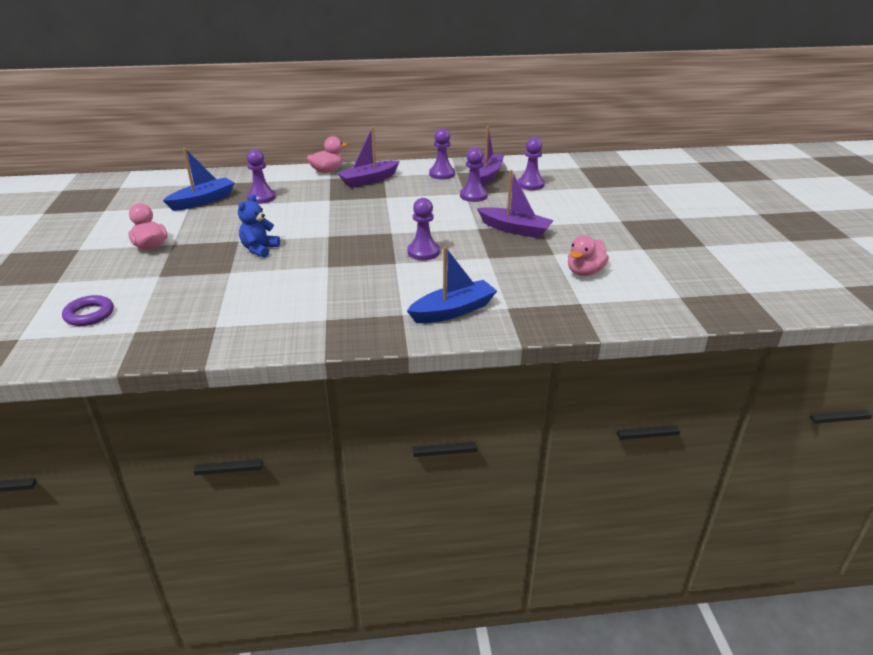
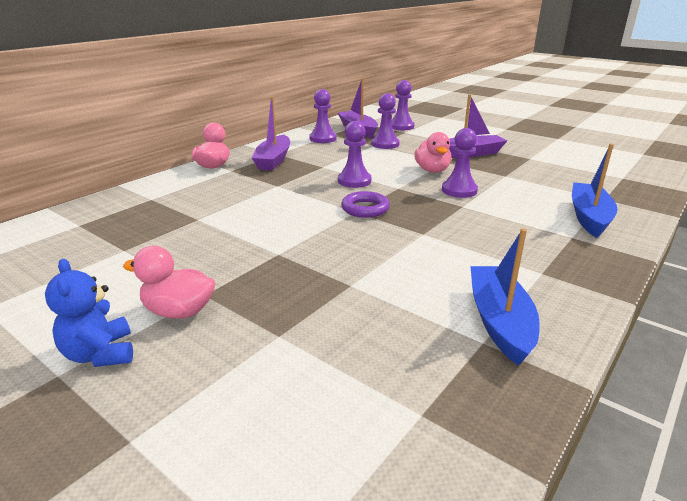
camera: 45 degrees left, 5 degrees down
(89, 314) = (307, 443): purple ring -> purple ring (365, 209)
(203, 201) = (130, 237): blue boat -> blue boat (499, 321)
(259, 249) = (323, 250): blue teddy bear -> blue teddy bear (100, 354)
(261, 197) = (200, 208): purple pawn -> purple pawn (354, 181)
(584, 272) = (573, 161): pink duck -> pink duck (432, 170)

